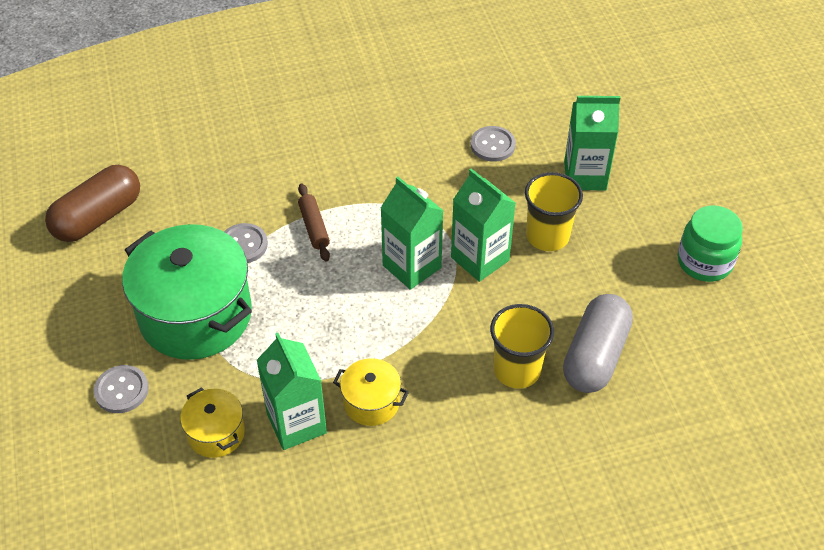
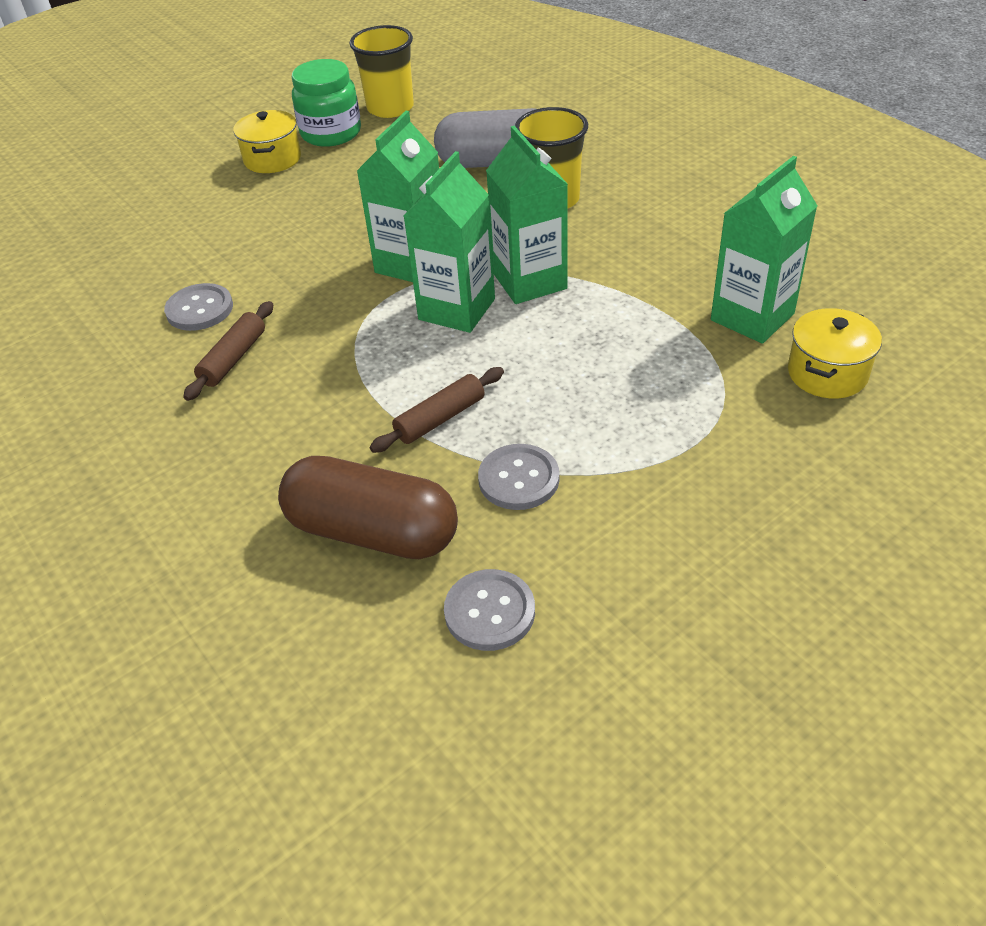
camera: 110 degrees left, 5 degrees down
(98, 217) = (578, 709): brown capsule -> brown capsule (372, 532)
(121, 390) = (858, 490): grey button -> grey button (489, 612)
(195, 315) = (679, 472): green pot -> none
(371, 402) = (675, 275): yellow pot -> yellow pot (272, 159)
(431, 152) = (234, 358): none -> brown rolling pin
(547, 236) = (347, 228): yellow cup -> yellow cup (390, 108)
(585, 176) = (231, 227): green carton -> green carton (530, 281)

